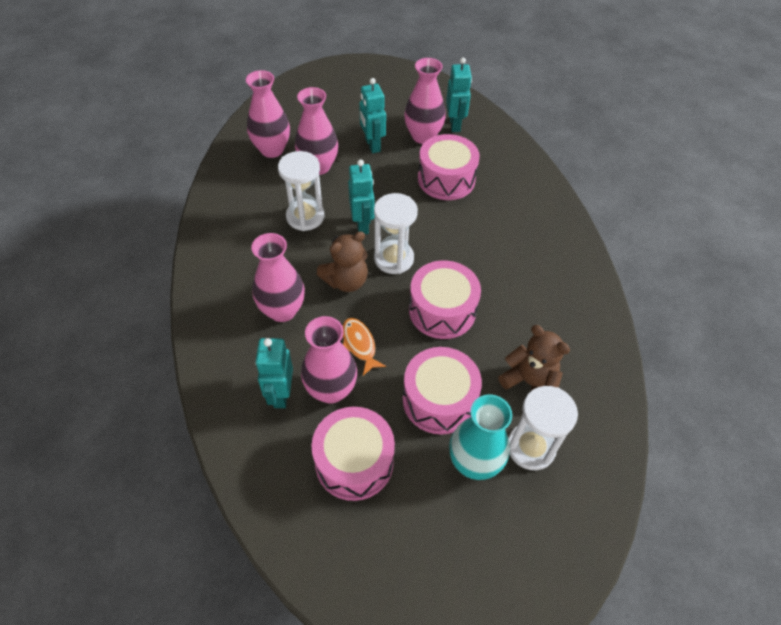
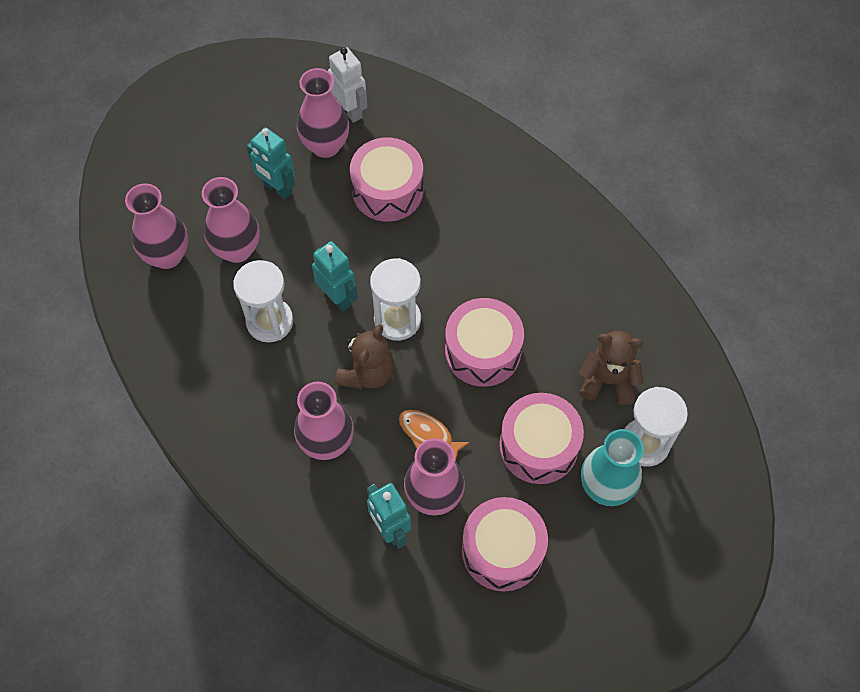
camera: 30 degrees left, 10 degrees up
(455, 124) = (350, 110): turquoise robot -> white robot

